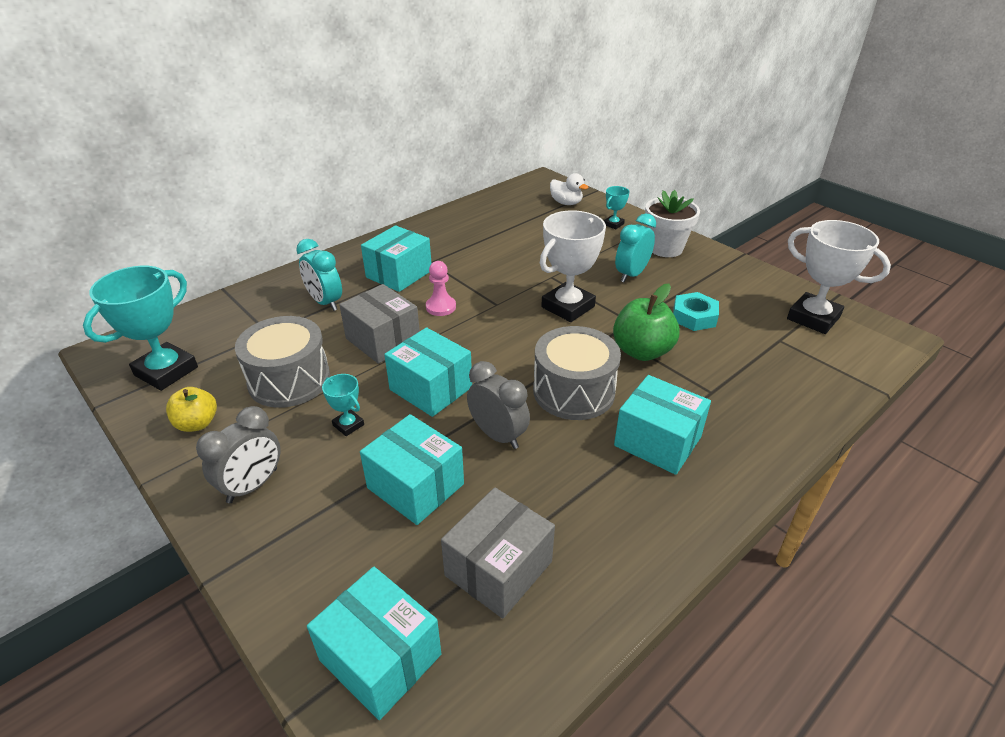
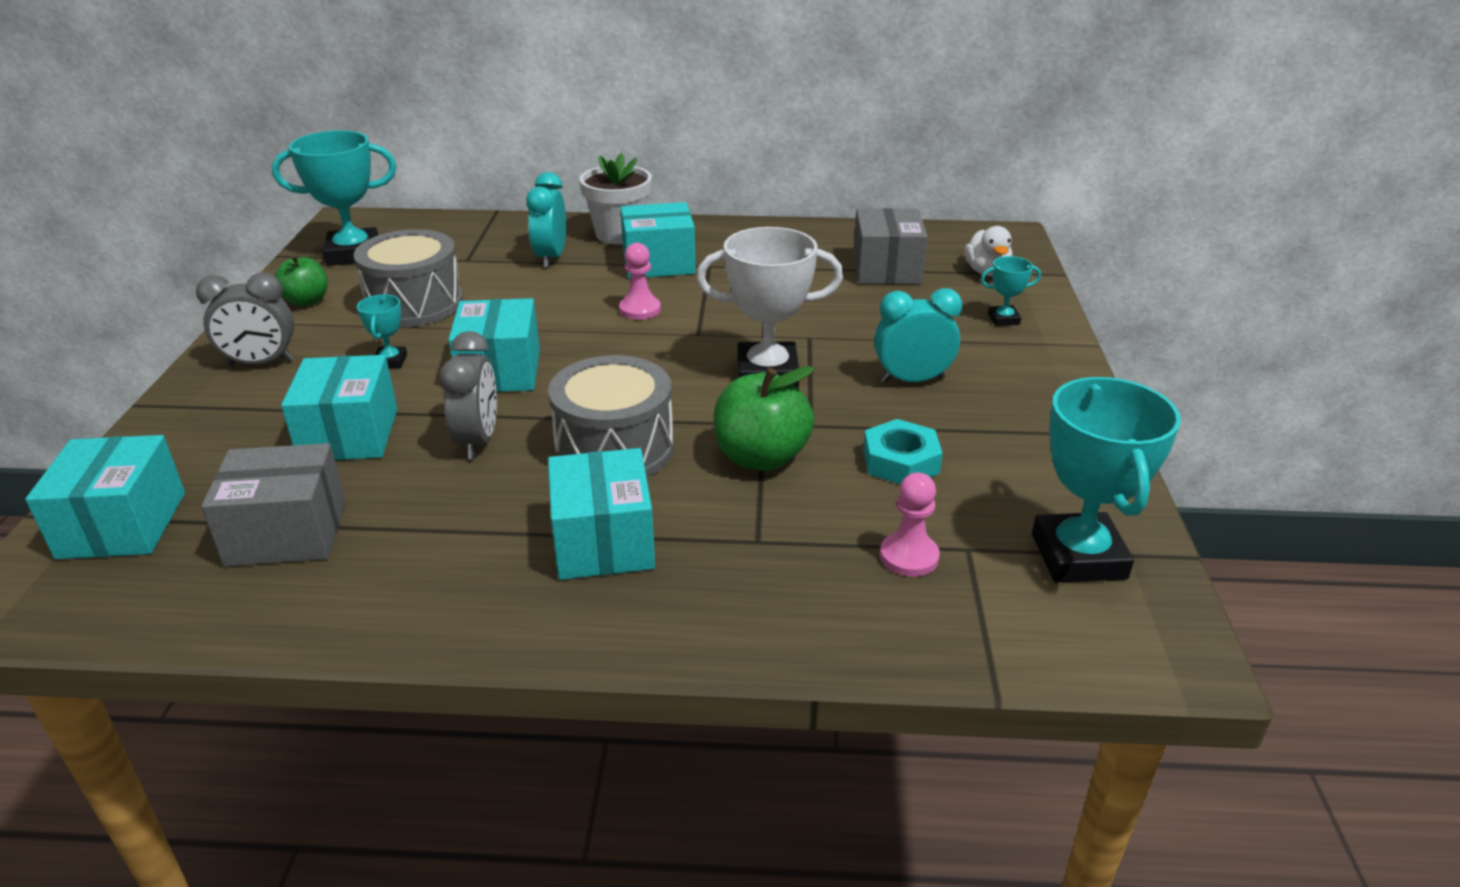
camera: 45 degrees right, 5 degrees down
(197, 423) = (306, 301): yellow apple -> green apple
(383, 340) = (538, 311): grey box -> grey box (886, 269)
(665, 248) = (1022, 375): white flower pot -> white flower pot (619, 234)
(770, 358) = (909, 556): none -> pink pawn
(813, 318) = (1078, 556): white trophy -> turquoise trophy

